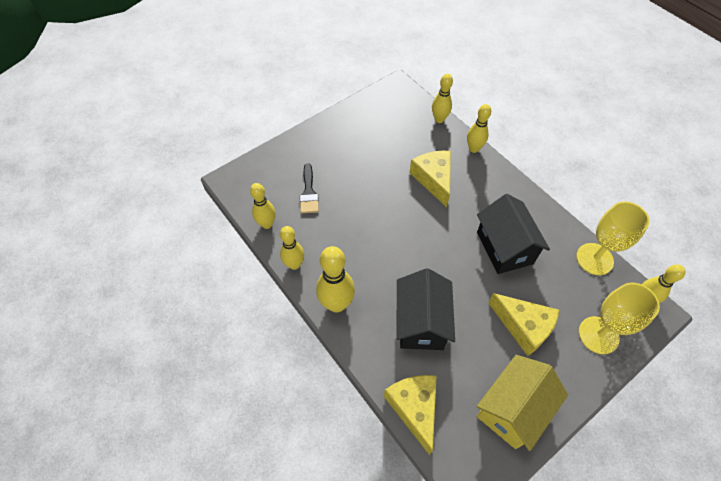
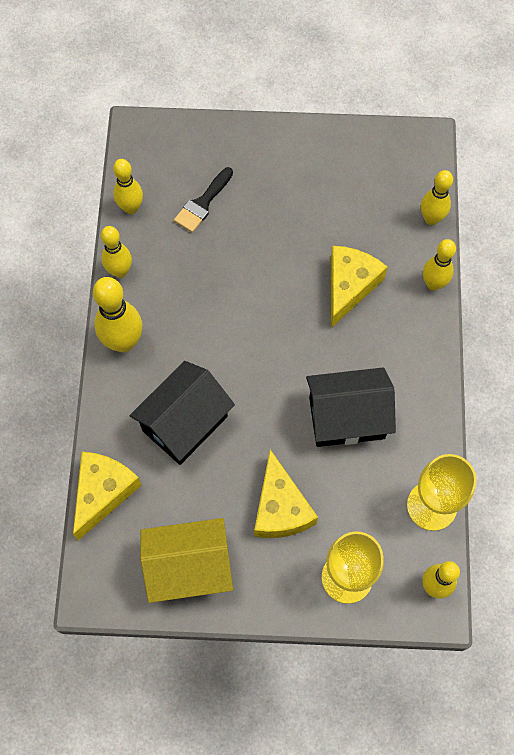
camera: 40 degrees right, 10 degrees up
(504, 247) = (346, 418): black house -> black house turned 60 degrees clockwise

